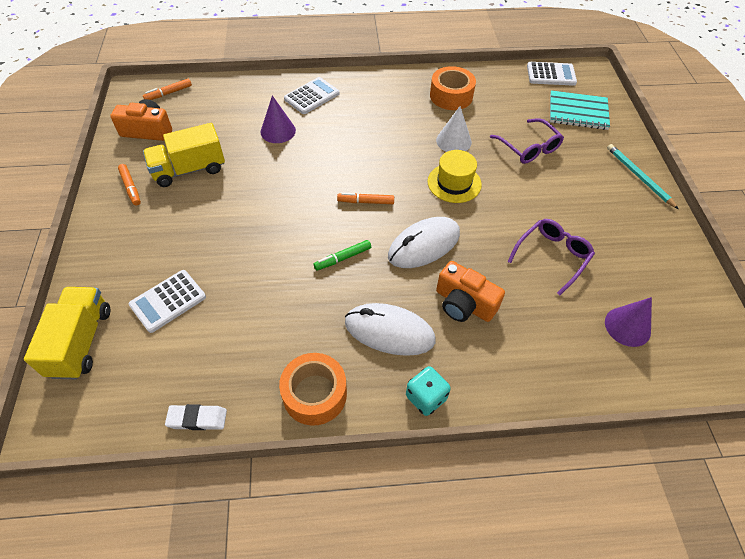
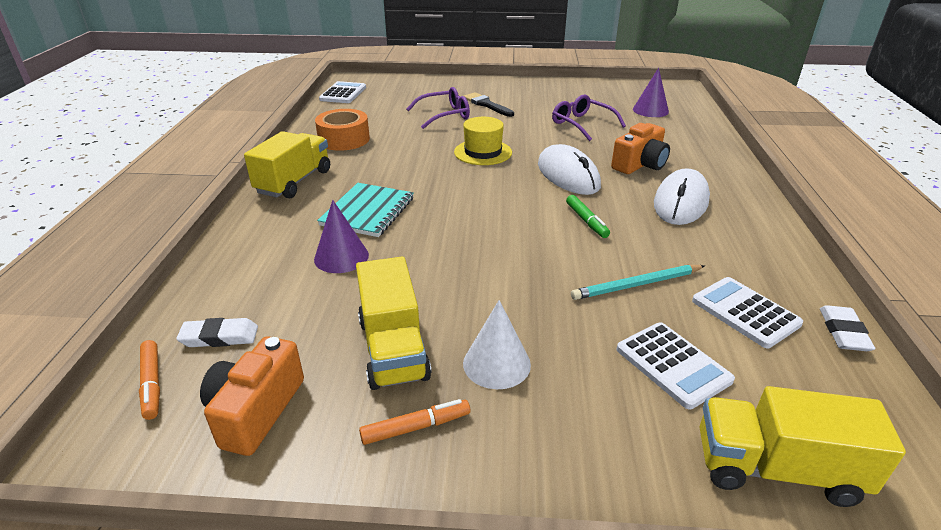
camera: 80 degrees left, 20 degrees down
(201, 104) = (219, 337): none -> white eraser
(312, 96) = (280, 225): white calculator -> white calculator (745, 312)
(314, 394) = (771, 248): orange tape -> none
(366, 202) = (500, 201): orange marker -> none
(371, 87) = (294, 182): none -> yellow truck
(426, 397) = (748, 191): turquoise dice -> none
(453, 141) = (419, 146): white cone -> white cone (496, 363)
(571, 175) = (486, 105): none -> black brush
(578, 112) = (404, 91): turquoise notebook -> turquoise notebook (368, 211)
(639, 177) = (495, 84): turquoise pencil -> turquoise pencil (636, 285)

